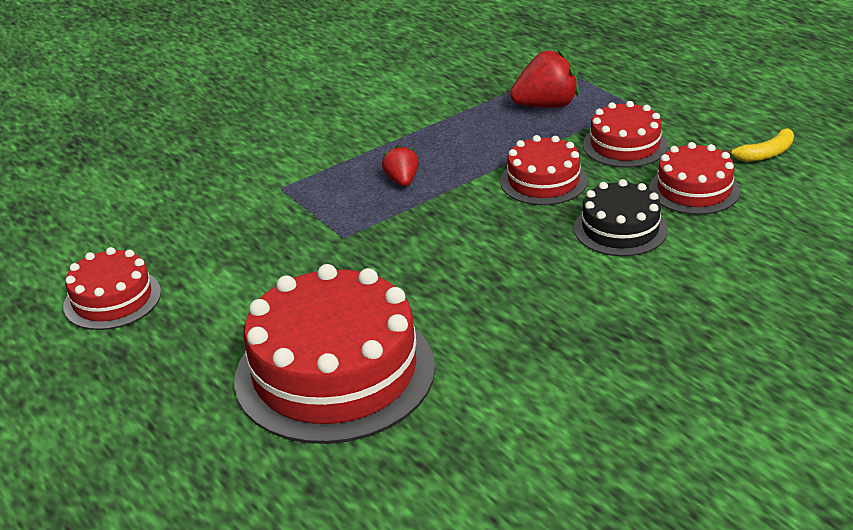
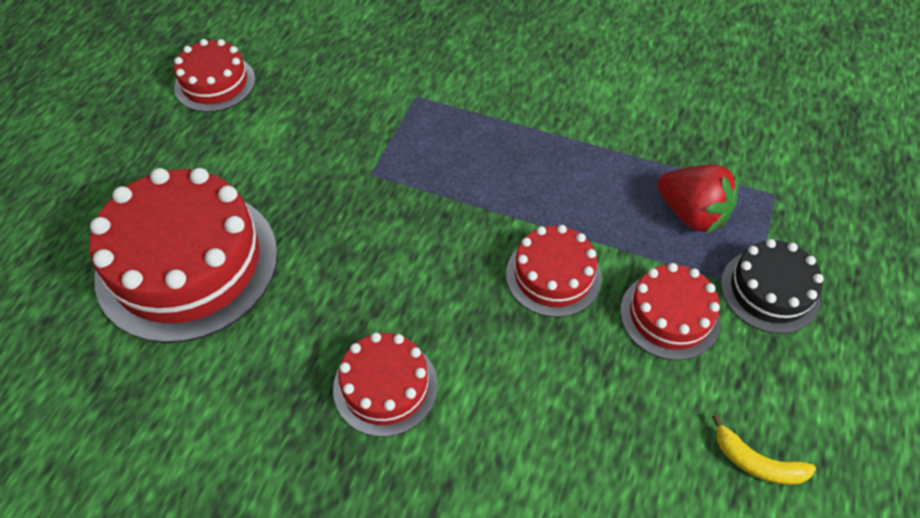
camera: 55 degrees right, 20 degrees up
(402, 181) = (480, 169): red strawberry -> none
(620, 229) = (512, 379): black cake -> black cake (769, 291)
(694, 189) = (630, 417): red cake -> red cake (385, 386)

